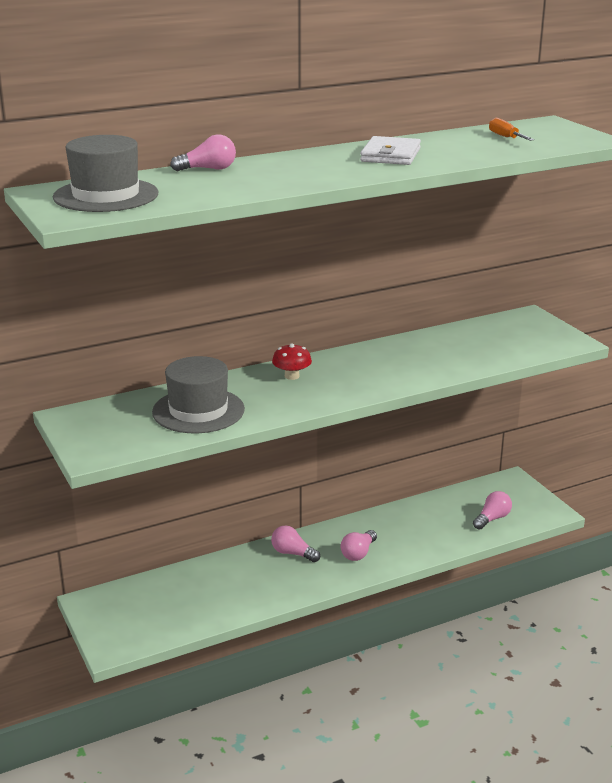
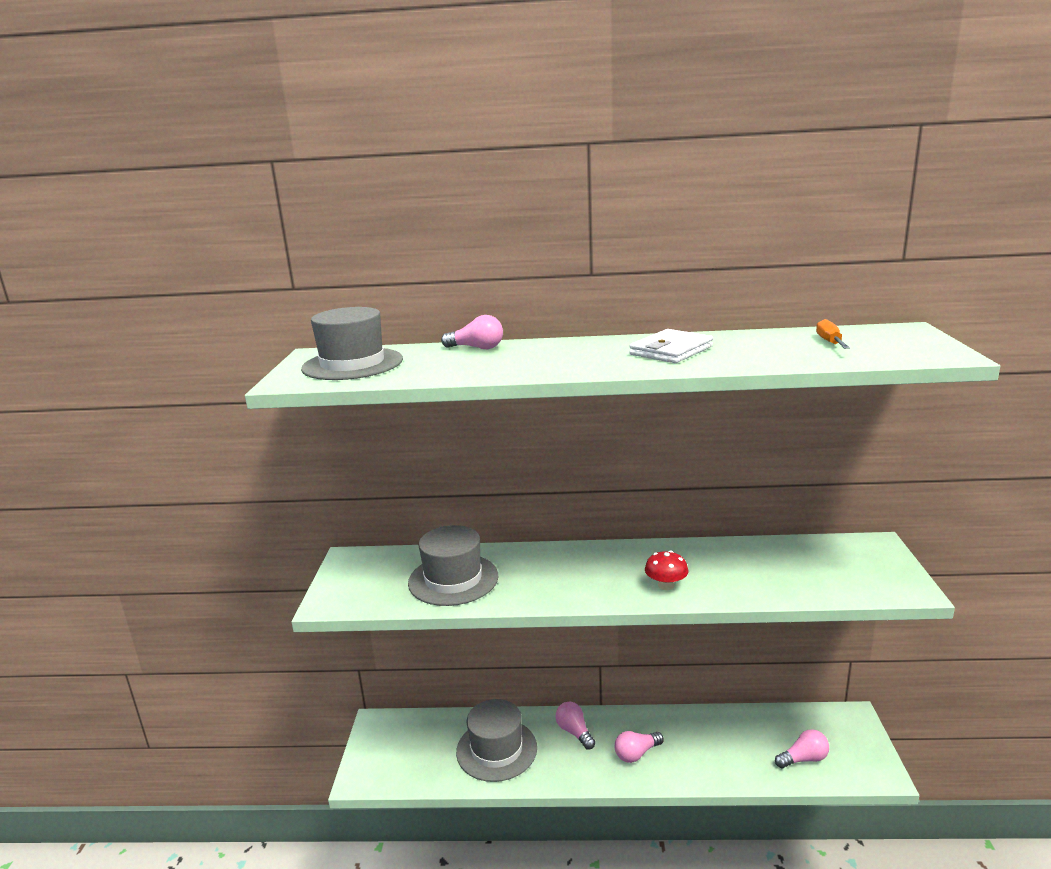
camera: 30 degrees right, 5 degrees down
(230, 586) = (496, 749): none -> grey hat
(292, 376) = (568, 562): red mushroom -> red mushroom (666, 585)

